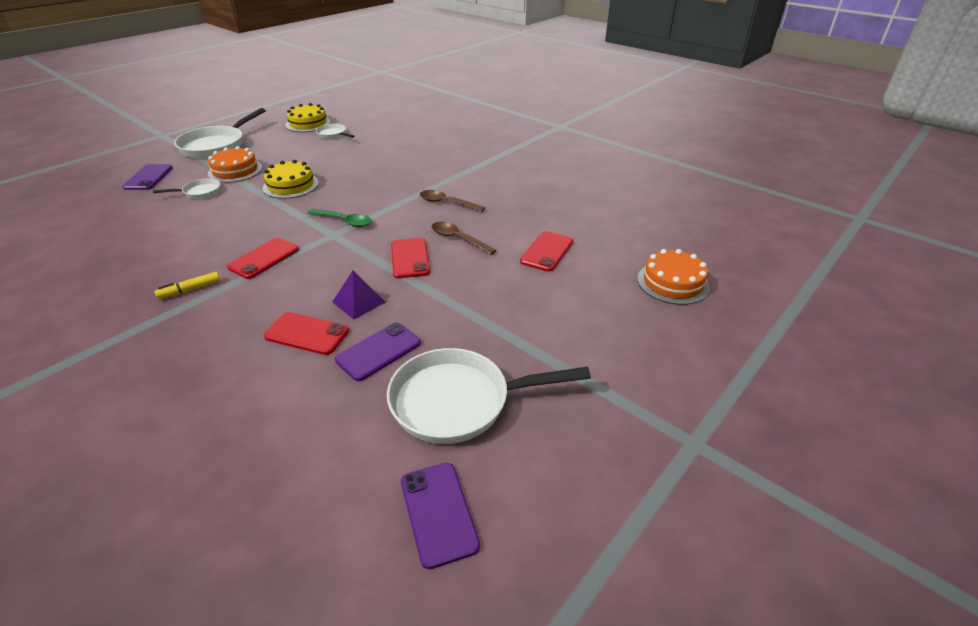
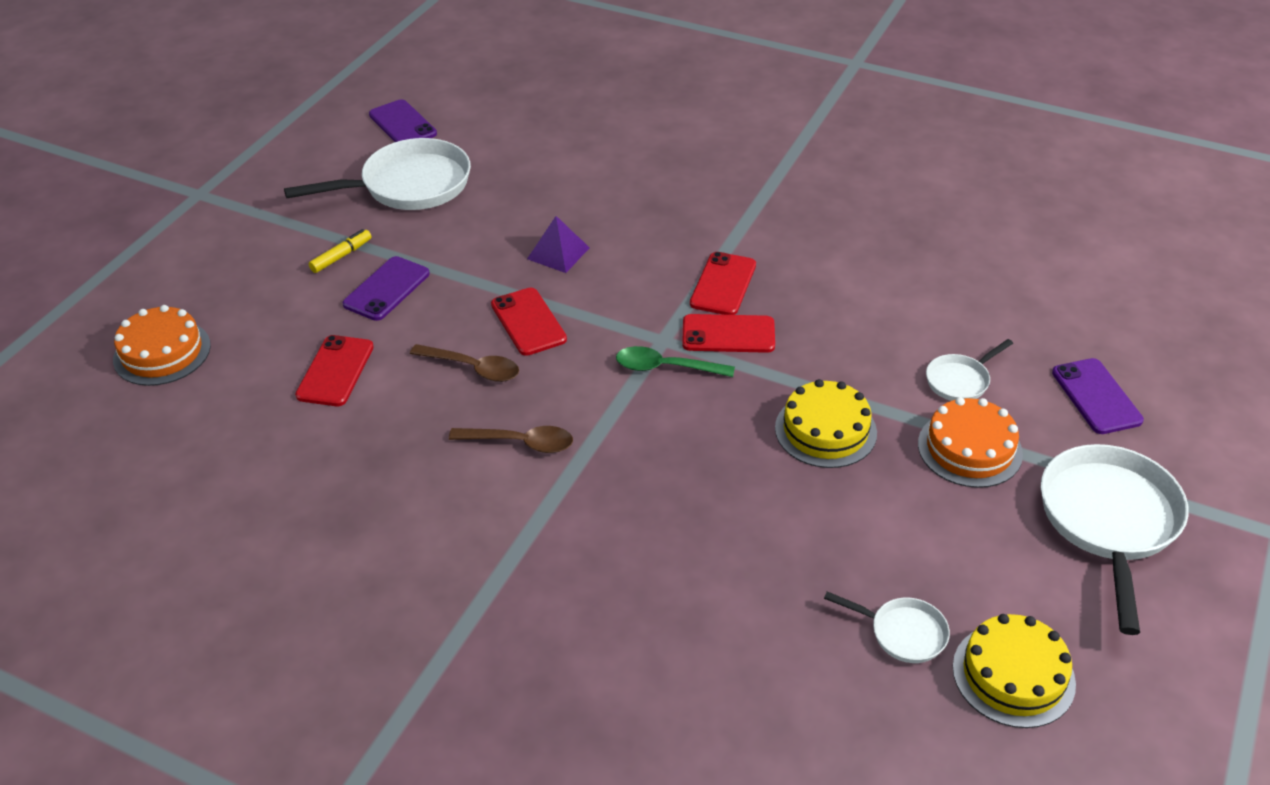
camera: 165 degrees right, 5 degrees up
(190, 290) = (766, 230): yellow marker -> yellow marker (341, 256)
(307, 333) = (590, 212): red phone -> red phone (728, 334)
(378, 351) = (504, 210): purple phone -> purple phone (387, 289)

